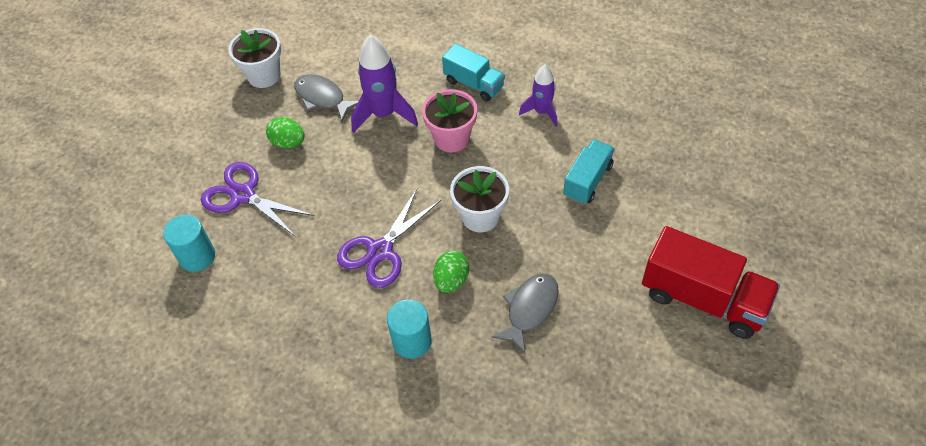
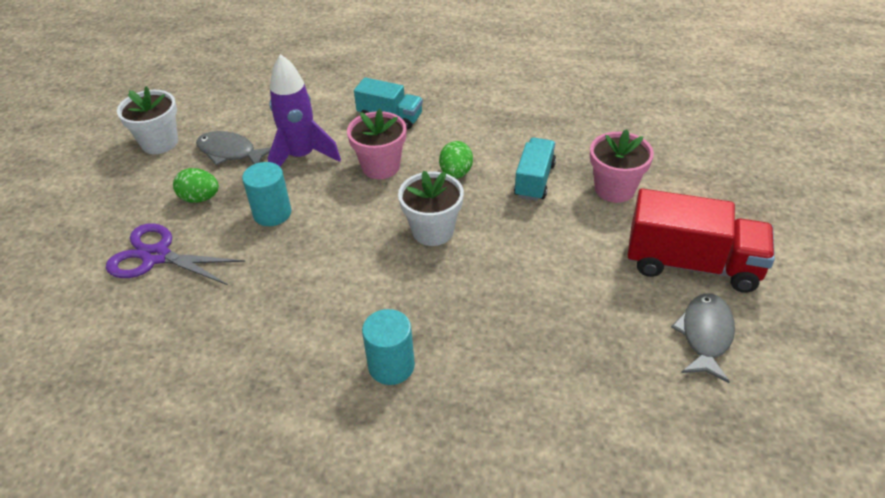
camera: 15 degrees left, 10 degrees down
(197, 256) = (111, 327): turquoise cylinder -> turquoise cylinder (272, 213)
(380, 251) = (330, 282): purple scissors -> none
(451, 280) = (419, 296): green egg -> green egg (456, 173)
(530, 309) = (515, 308): grey fish -> grey fish (705, 335)
(542, 112) = (467, 130): purple rocket -> none
(659, 204) = (614, 189): none -> pink flower pot

